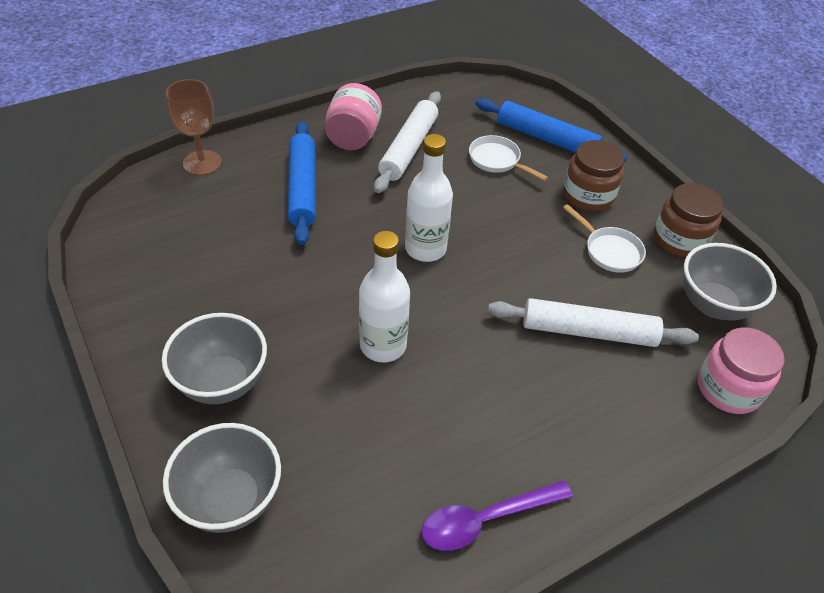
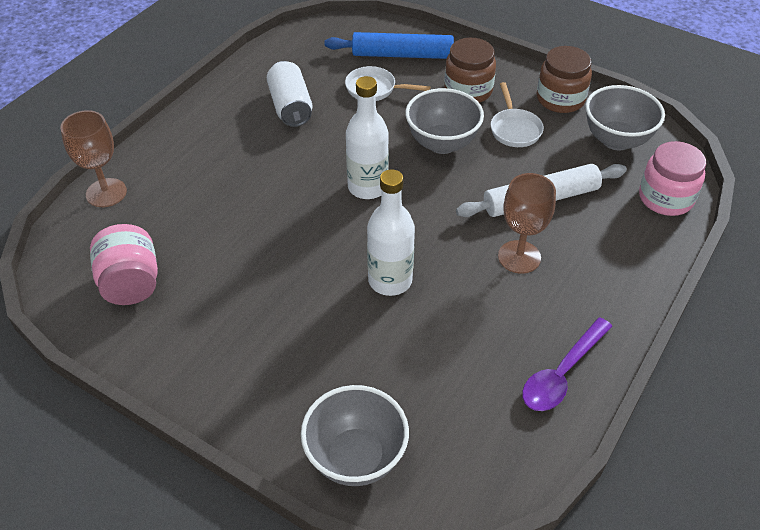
camera: 25 degrees left, 0 degrees up
(222, 382) = (276, 371): grey bowl -> grey bowl (442, 143)
(302, 188) = (221, 179): blue rolling pin -> none
(353, 137) = (233, 116): pink jar -> pink jar (131, 284)
(409, 148) = (291, 107): white rolling pin -> white can
(525, 379) = (519, 257): none -> brown goblet
(609, 251) = (514, 129): white pan -> white pan turned 60 degrees clockwise

